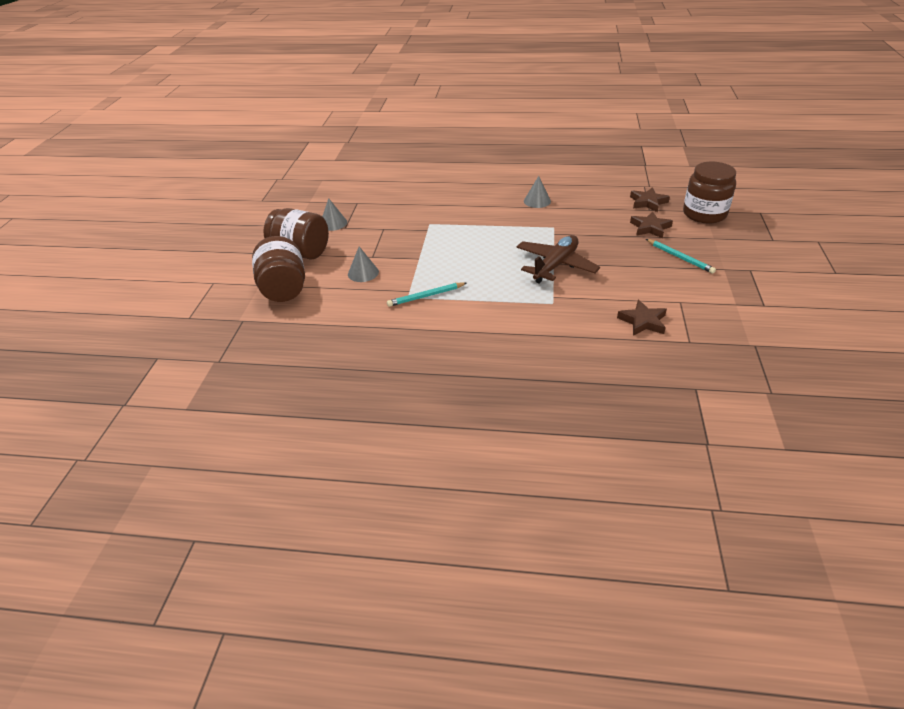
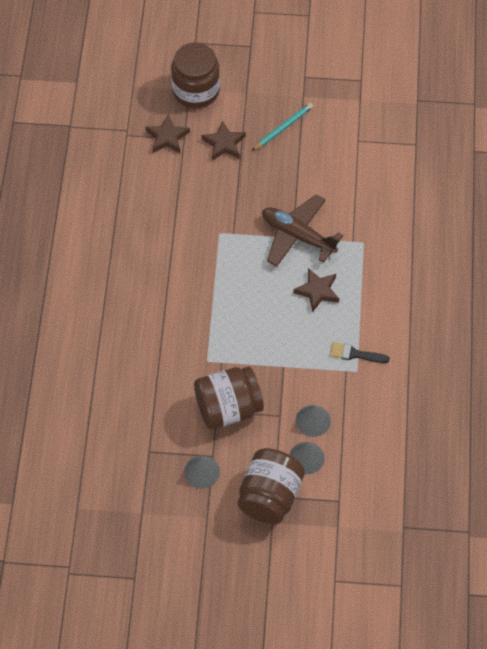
camera: 95 degrees left, 20 degrees up
(284, 289) = (345, 498): brown jar -> brown jar (228, 408)
(426, 296) = (355, 354): turquoise pencil -> black brush
(537, 201) = (157, 246): grey cone -> grey cone (306, 458)
(643, 321) = (389, 173): brown star -> brown star (317, 291)

